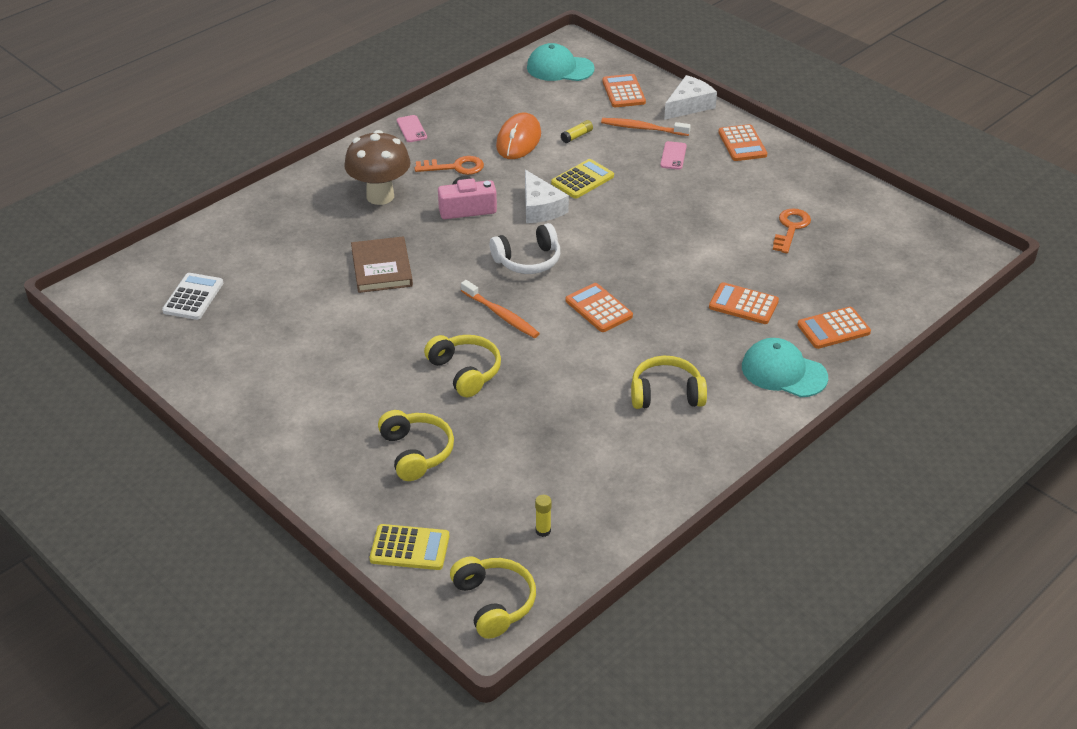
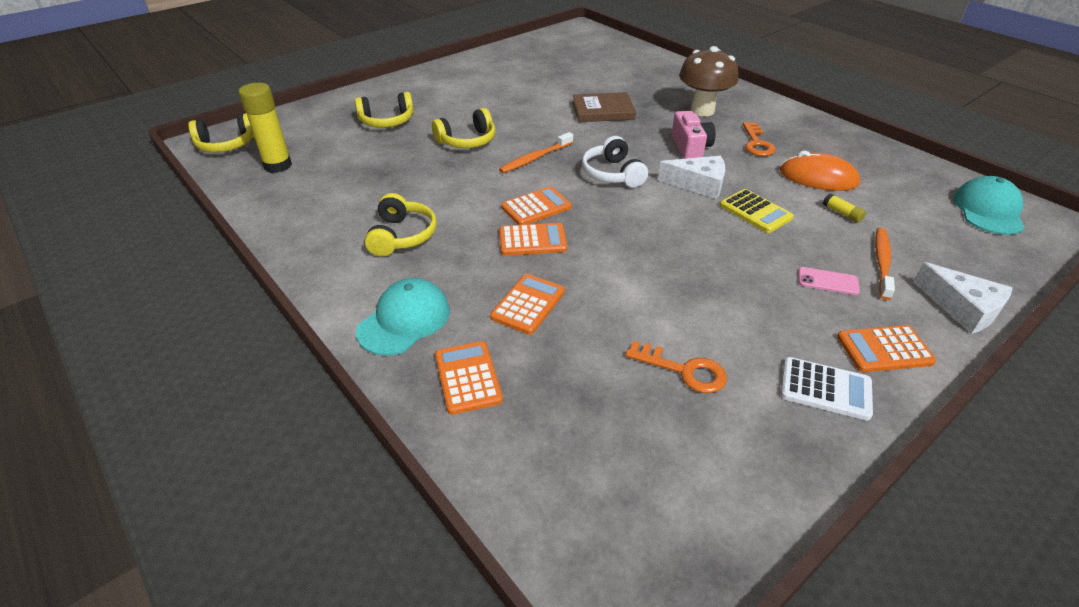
camera: 95 degrees right, 0 degrees up
(193, 297) = (573, 52): white calculator -> white calculator (825, 389)
(410, 548) = (298, 118): yellow calculator -> none
(411, 129) = (813, 124): pink phone -> none
(540, 208) = (698, 184): white cheese -> white cheese turned 150 degrees counterclockwise
(543, 531) = (278, 165): yellow glue stick -> yellow glue stick, size x2.27
(623, 92) = (963, 254): orange calculator -> orange calculator (532, 240)

